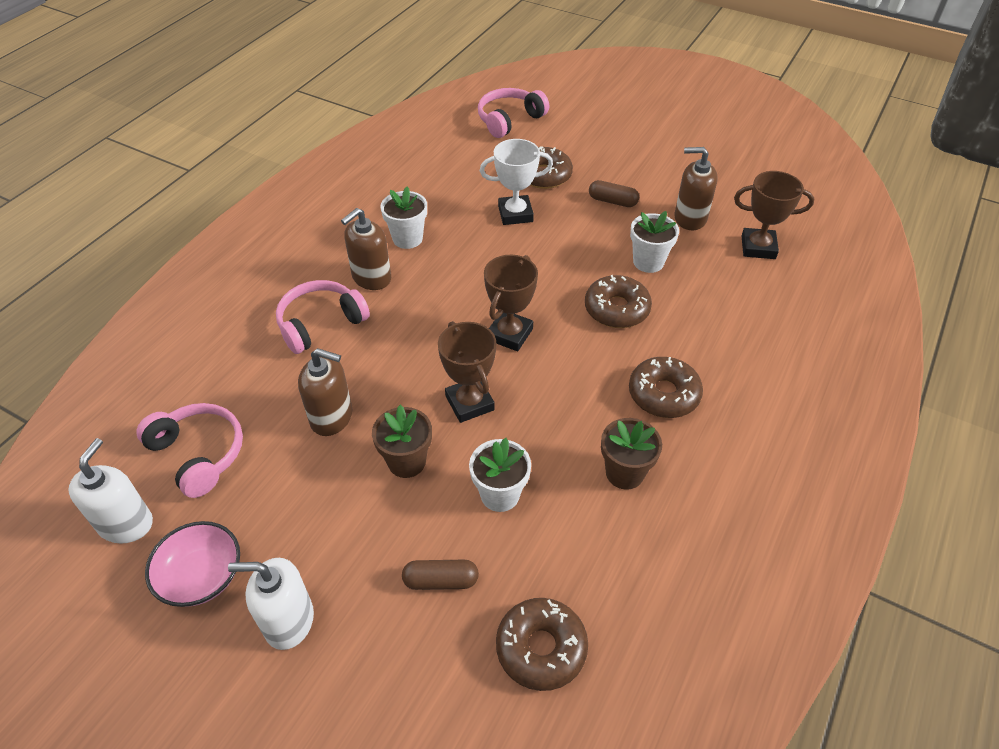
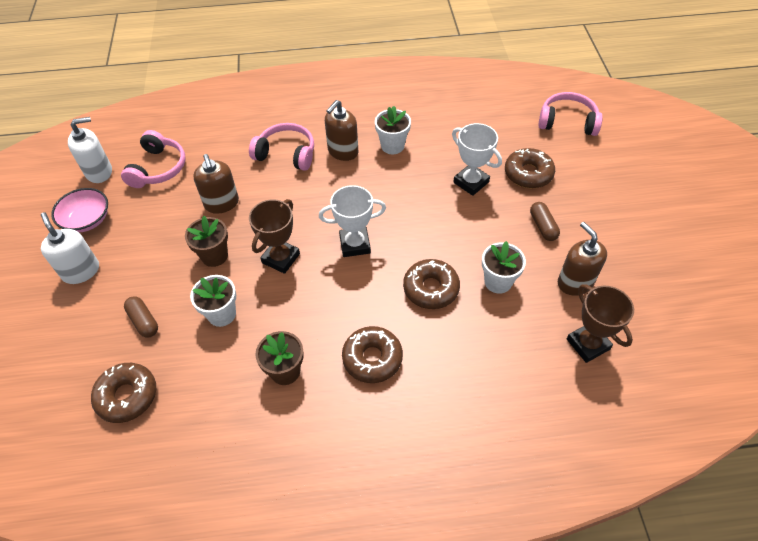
camera: 55 degrees right, 5 degrees up
(371, 278) = (343, 151): brown soap dispenser -> brown soap dispenser turned 60 degrees counterclockwise
(509, 334) = (355, 244): brown trophy -> white trophy

